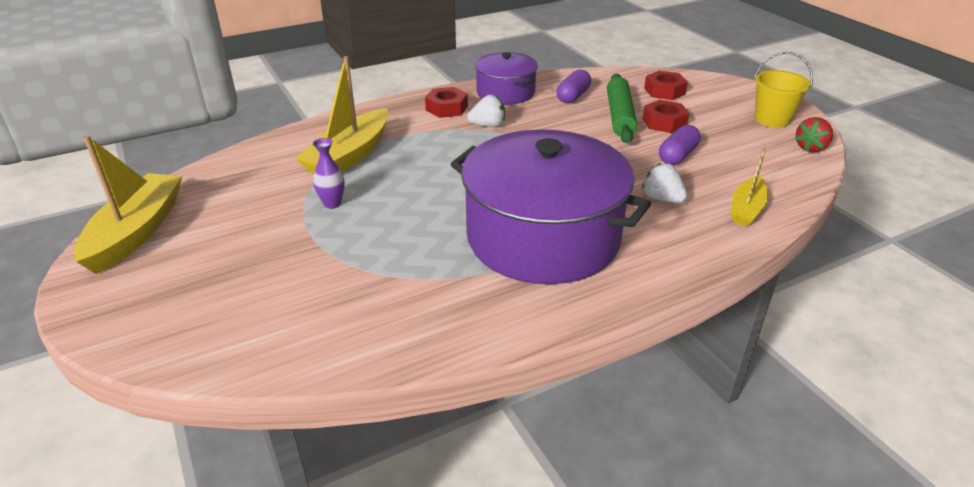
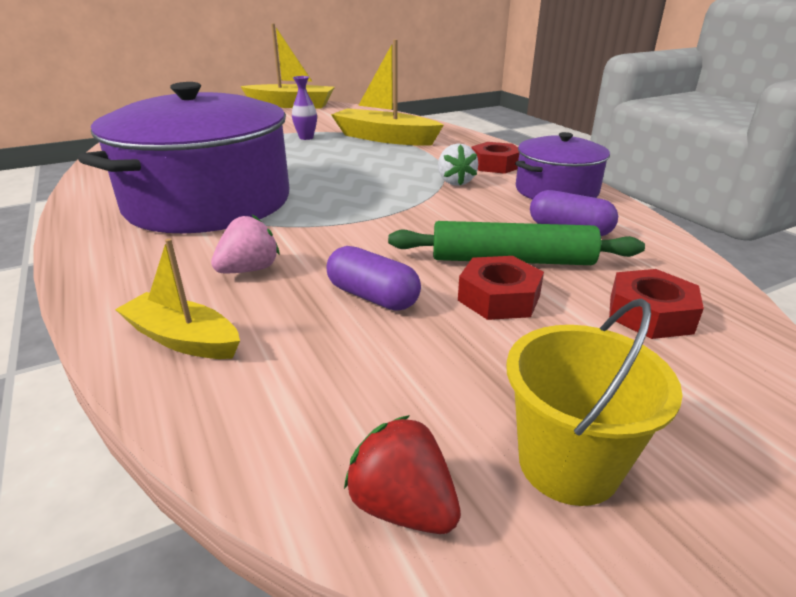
camera: 90 degrees right, 5 degrees down
(662, 199) = (249, 270): white strawberry -> pink strawberry

